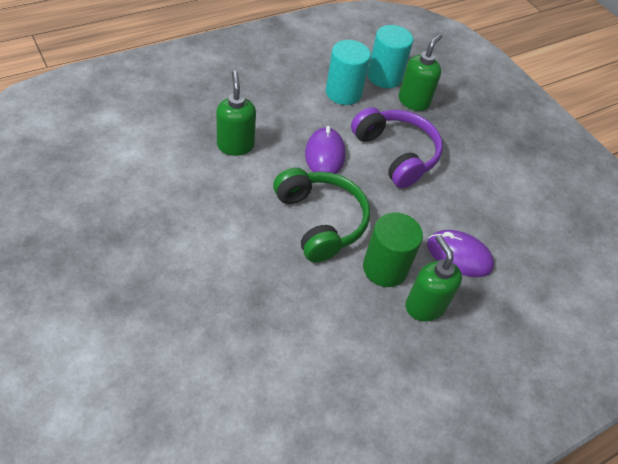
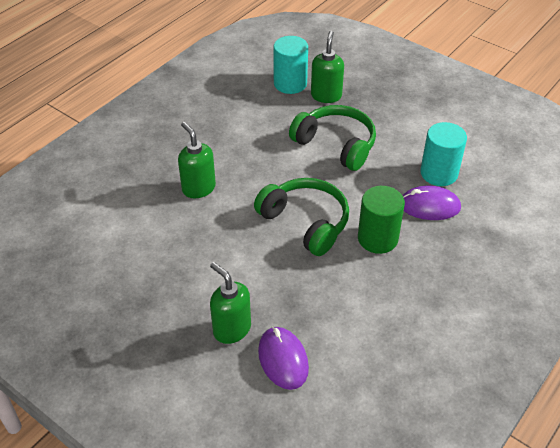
camera: 15 degrees left, 5 degrees down
(325, 155) = (278, 167): purple mouse -> purple mouse (283, 359)
(343, 93) = (263, 110): turquoise cylinder -> turquoise cylinder (439, 173)
(396, 154) = (336, 144): purple headphones -> green headphones
(424, 306) = (424, 255): green soap dispenser -> green soap dispenser (231, 329)

